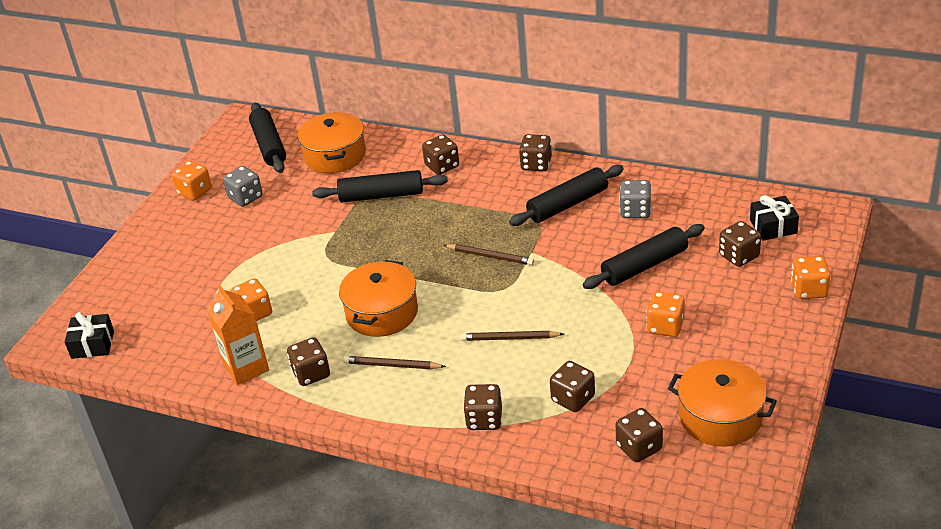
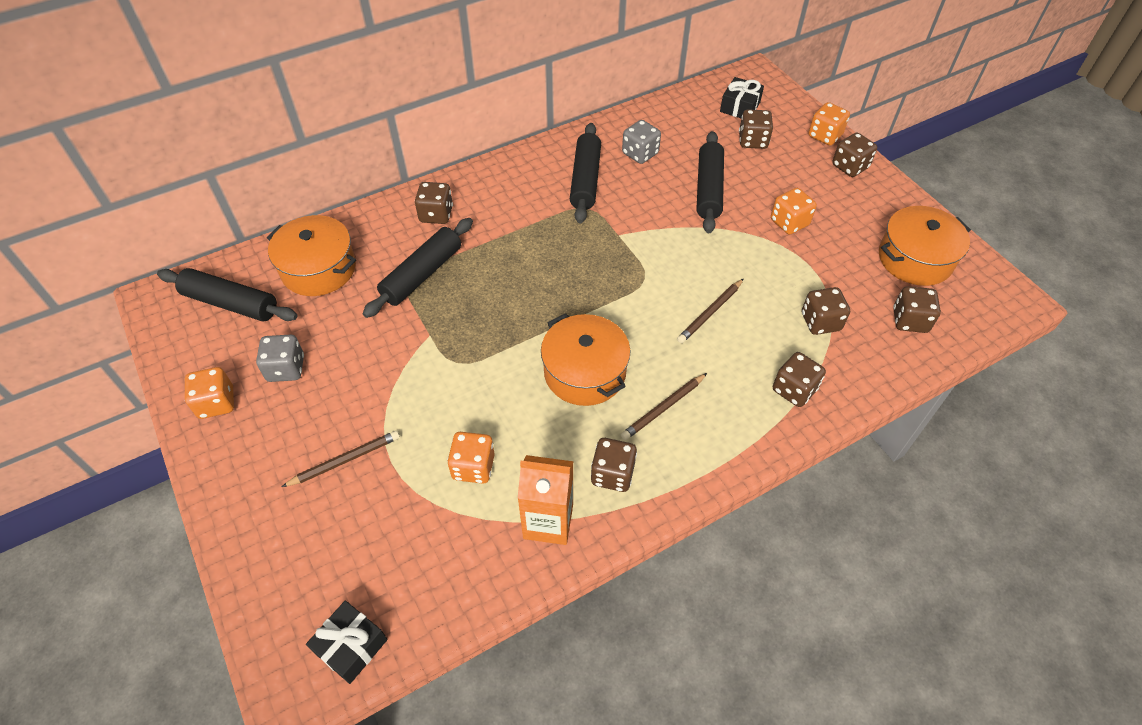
camera: 55 degrees left, 15 degrees up
(490, 256) = (594, 260): brown pencil -> brown pencil (345, 460)
(536, 164) = (512, 164): brown dice -> brown dice (850, 166)

